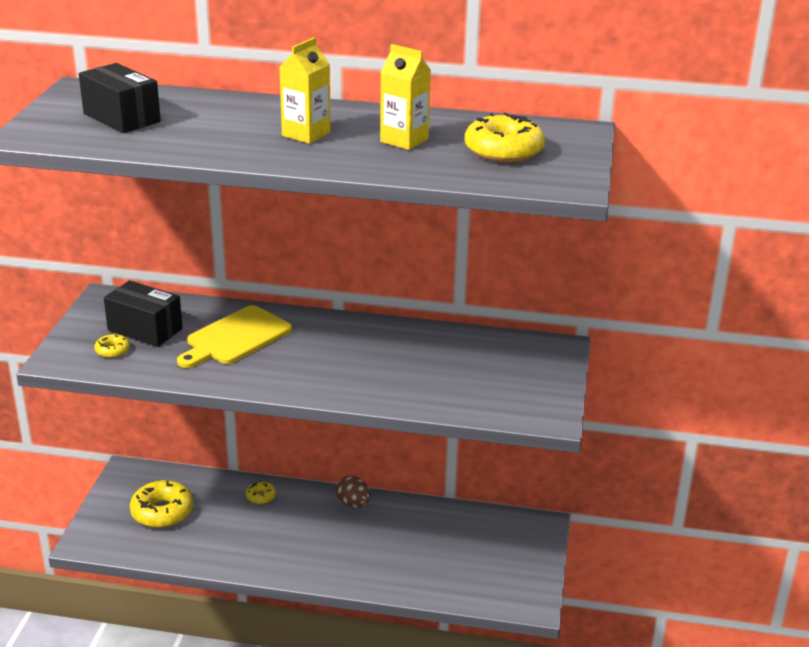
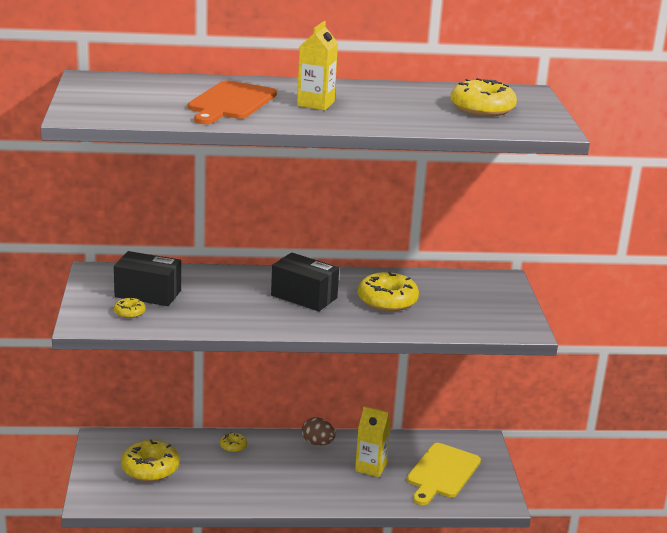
camera: 15 degrees left, 5 degrees down
(122, 117) = (148, 98): black box -> black box (304, 296)
(209, 128) = (230, 102): none -> orange cutting board
(235, 338) = (232, 293): yellow cutting board -> yellow cutting board (442, 473)
(404, 140) = (398, 104): yellow carton -> yellow carton (370, 467)
(405, 362) = (387, 300): none -> yellow donut

